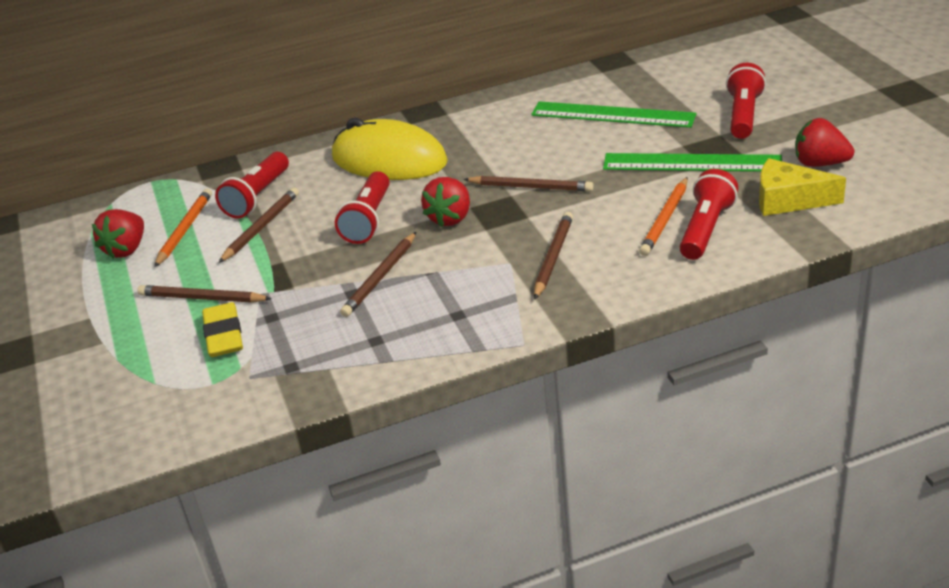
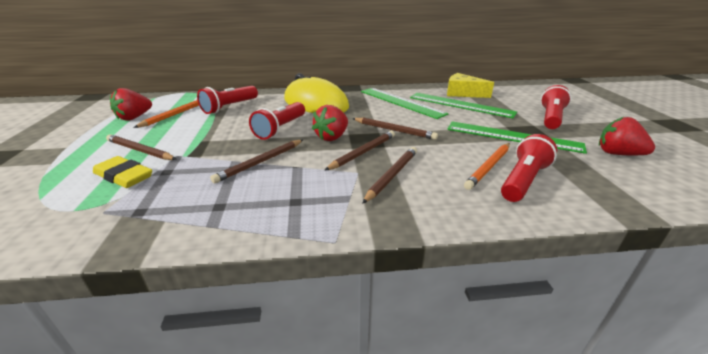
camera: 10 degrees right, 5 degrees down
(224, 335) = (124, 176): yellow eraser -> yellow eraser turned 60 degrees counterclockwise
(261, 227) = (216, 121): brown pencil -> brown pencil (363, 152)
(520, 128) = (401, 102): none -> green ruler
(788, 200) = (595, 173): yellow cheese -> yellow cheese (462, 93)

